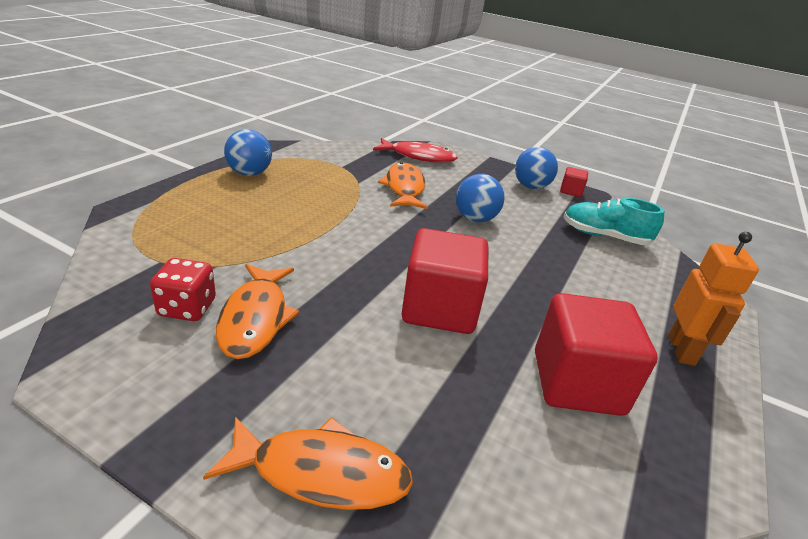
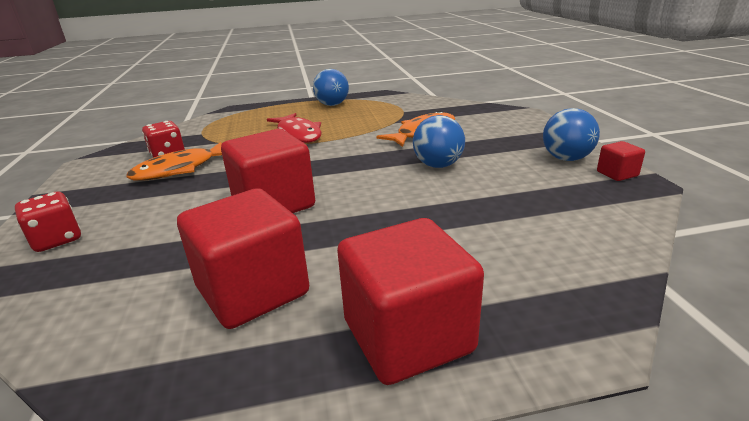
camera: 55 degrees right, 5 degrees down
(321, 472) = (57, 240): orange fish -> red dice
(418, 156) = (488, 116): red fish -> red fish (298, 134)
(604, 236) = (563, 219): turquoise shoe -> none
(681, 350) = (408, 336): orange robot -> red cube

